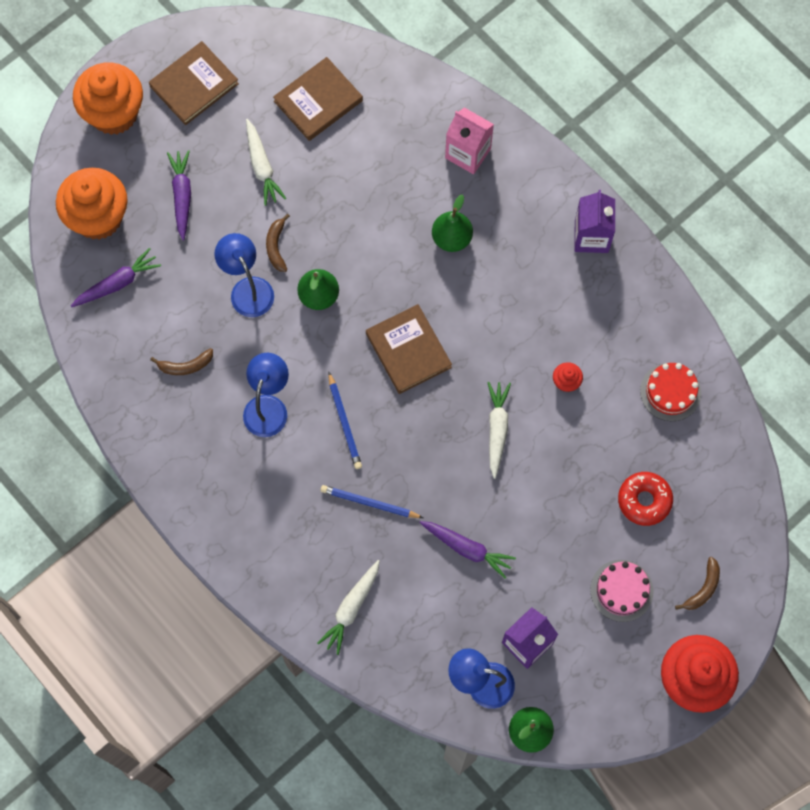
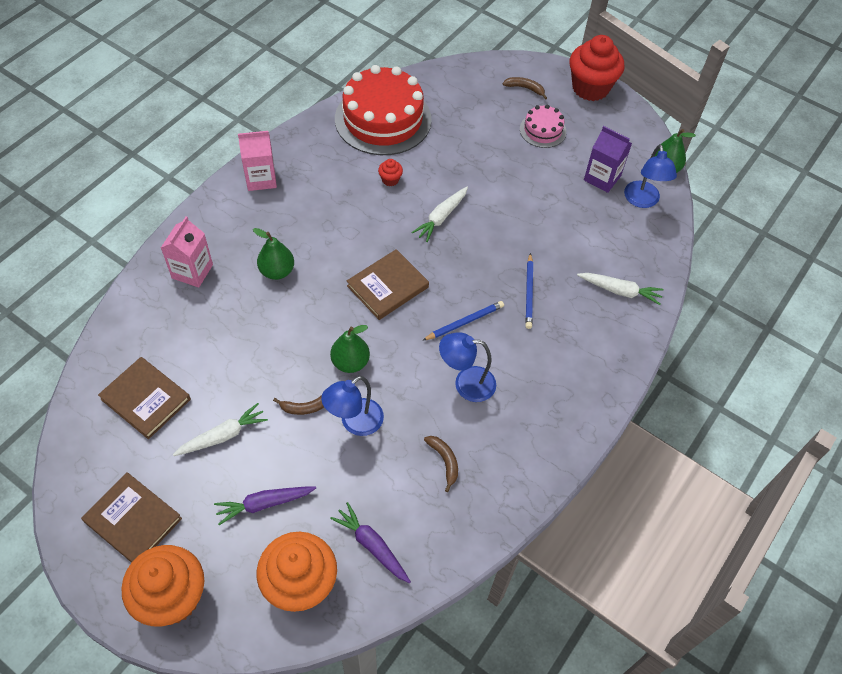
camera: 105 degrees left, 15 degrees down
(467, 549) = (544, 223): purple carrot -> none
(497, 429) = (441, 217): white carrot -> white carrot turned 45 degrees counterclockwise
(591, 236) = (261, 179): purple carton -> pink carton
(644, 500) = (471, 125): red donut -> none
(670, 392) = (383, 119): red cake -> red cake, size x2.07

